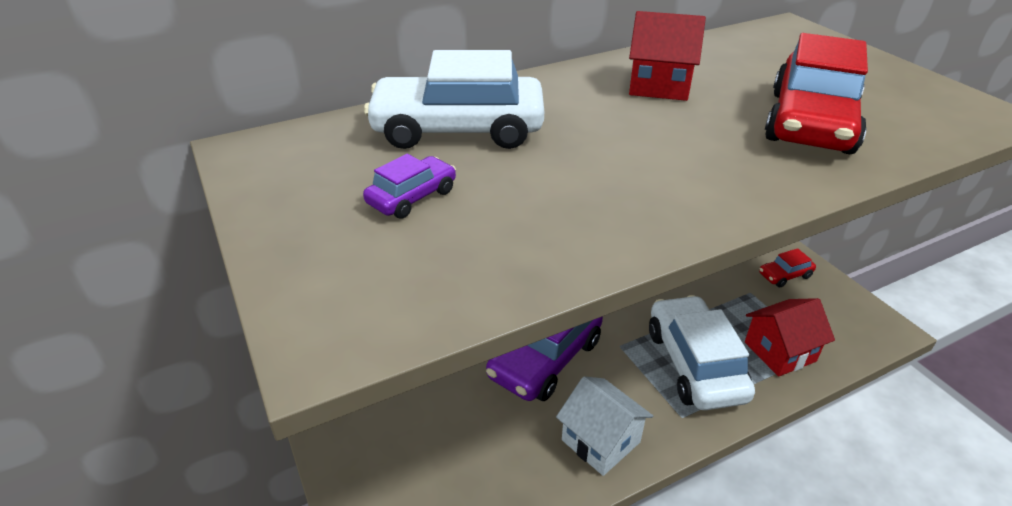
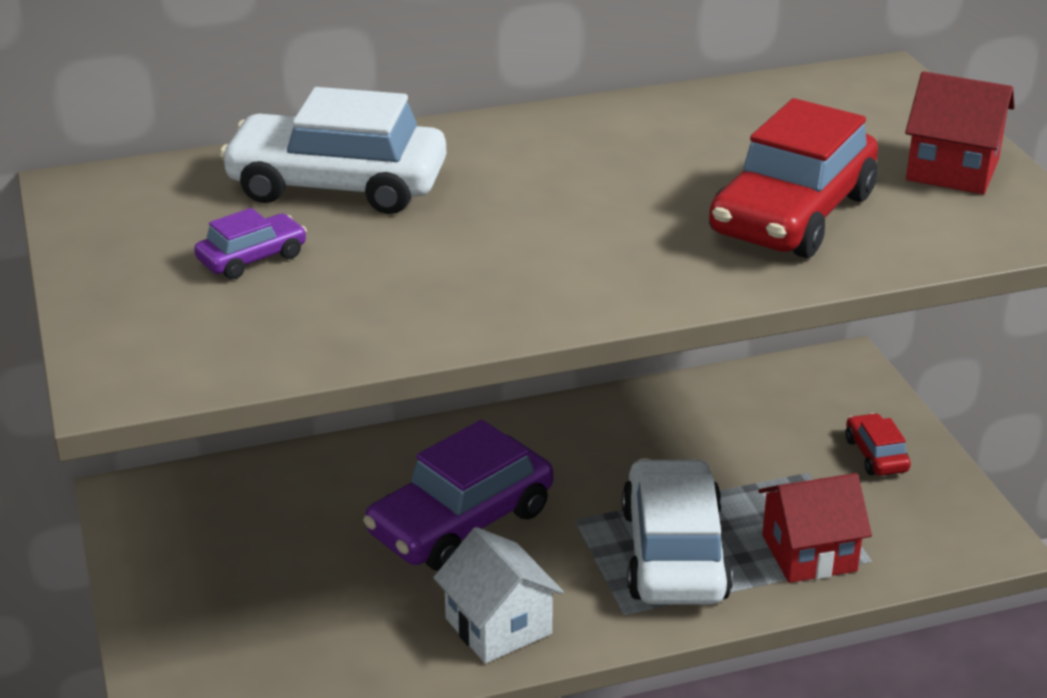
camera: 10 degrees right, 5 degrees down
(659, 85) = (627, 149): red house -> red house (952, 170)
(785, 275) = (876, 455): red car -> red car turned 90 degrees clockwise

